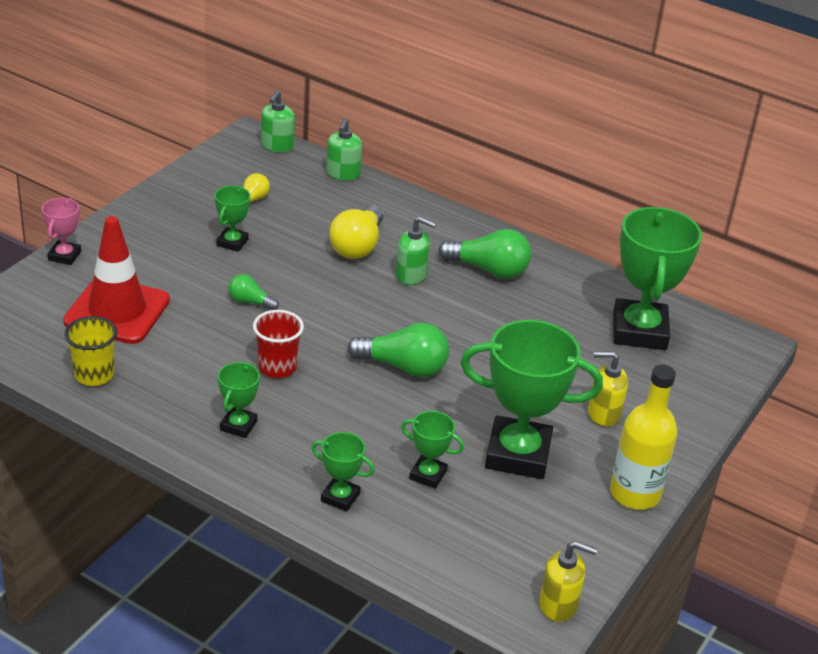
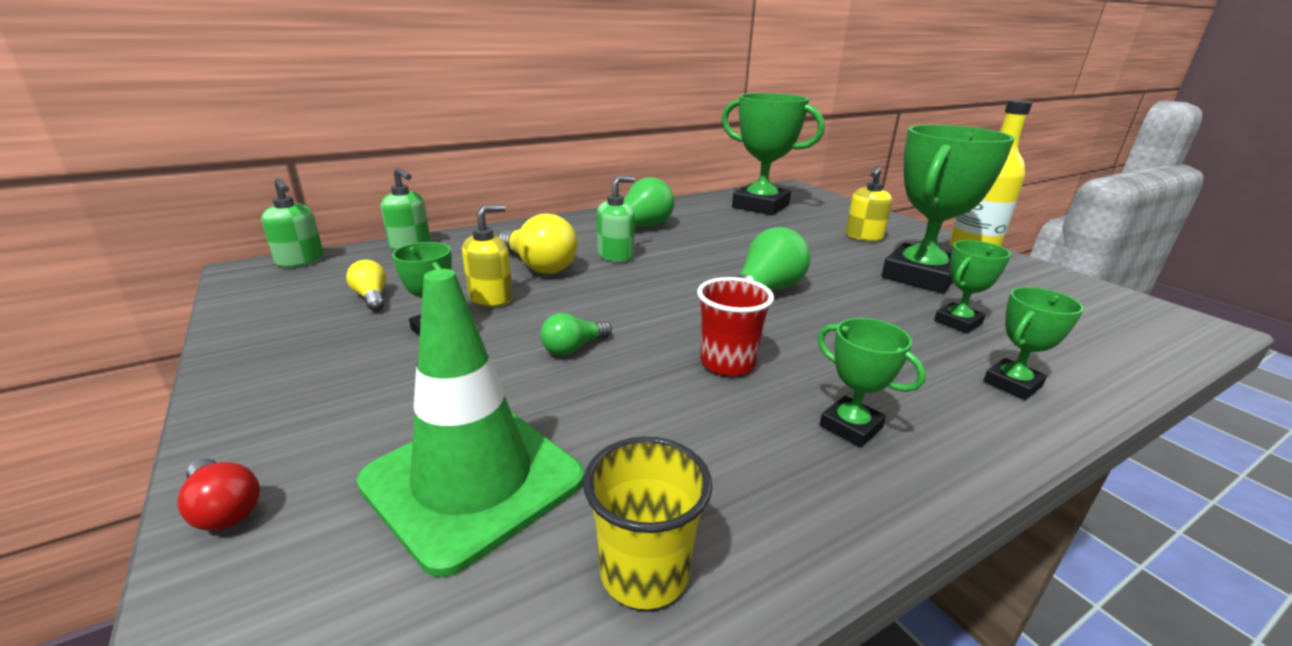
camera: 60 degrees left, 10 degrees down
(64, 256) = (224, 508): pink trophy -> red light bulb
(117, 311) = (473, 480): red traffic cone -> green traffic cone
(558, 605) = (1153, 310): yellow soap dispenser -> yellow soap dispenser (491, 298)

